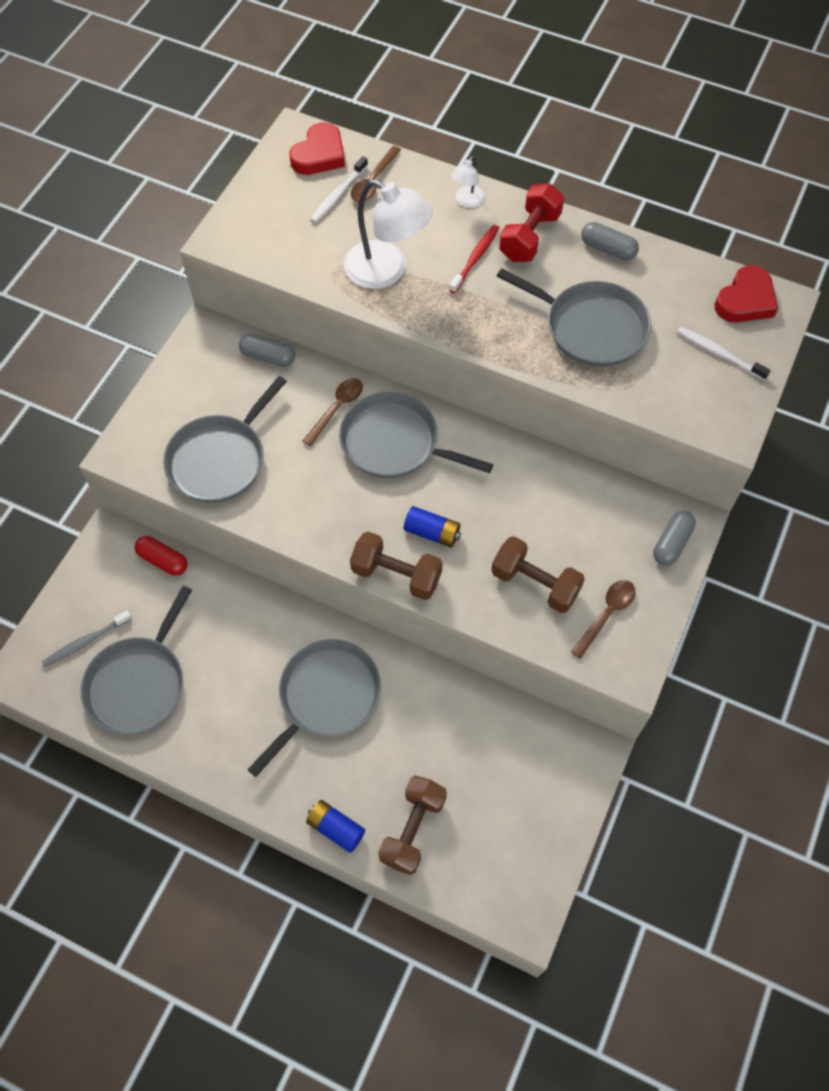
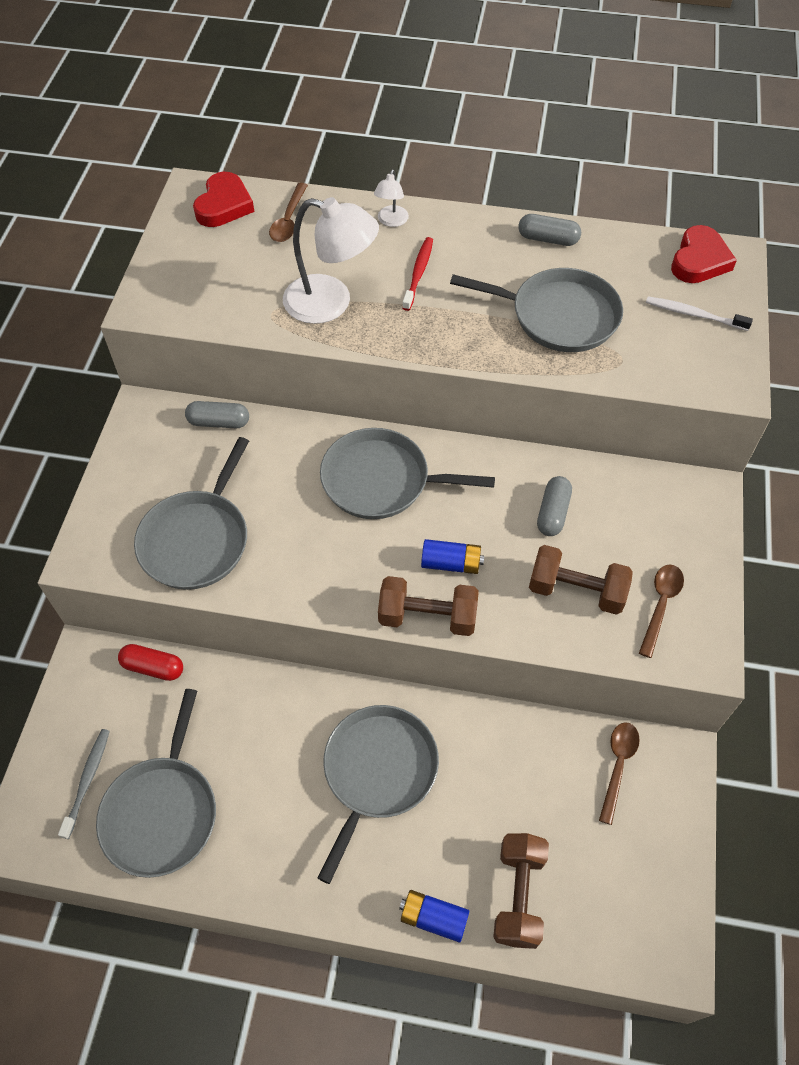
camera: 15 degrees left, 5 degrees down
(85, 642) = (87, 780): grey toothbrush -> grey toothbrush turned 150 degrees clockwise
(337, 409) = (309, 459): brown spoon -> brown spoon (618, 766)
(338, 195) = (256, 239): white toothbrush -> none
(529, 237) = (466, 242): red dumbbell -> none
(671, 543) = (698, 517): grey capsule -> grey capsule (553, 513)

